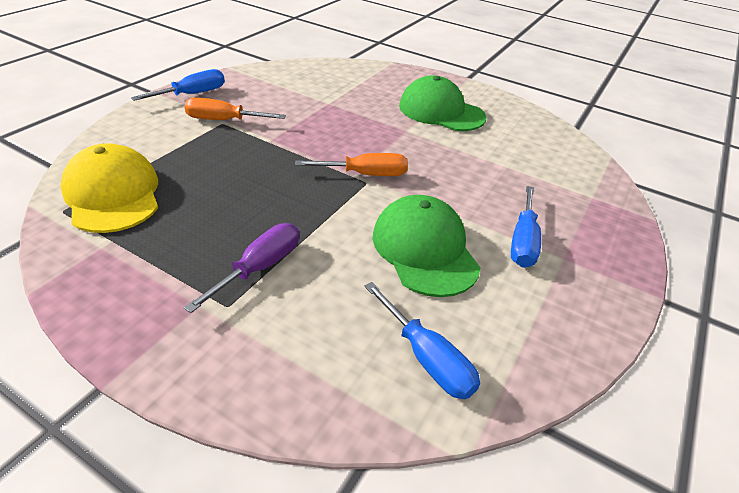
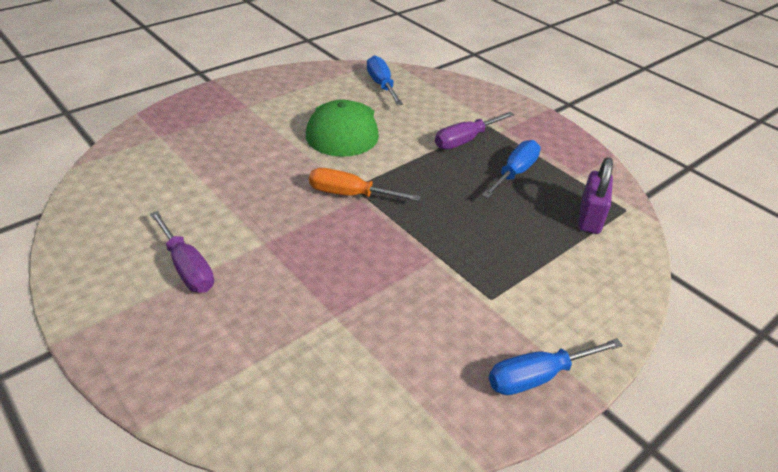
camera: 160 degrees left, 0 degrees up
(113, 194) = (590, 217): yellow cap -> purple padlock
(224, 120) = (489, 303): orange screwdriver -> none
(441, 111) = (187, 267): green cap -> purple screwdriver
(523, 241) = (264, 119): blue screwdriver -> blue screwdriver (515, 173)

